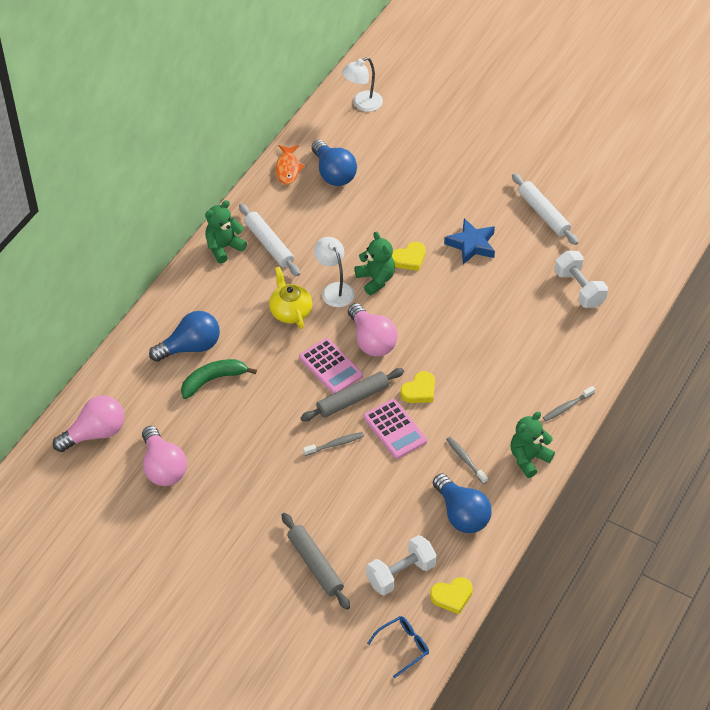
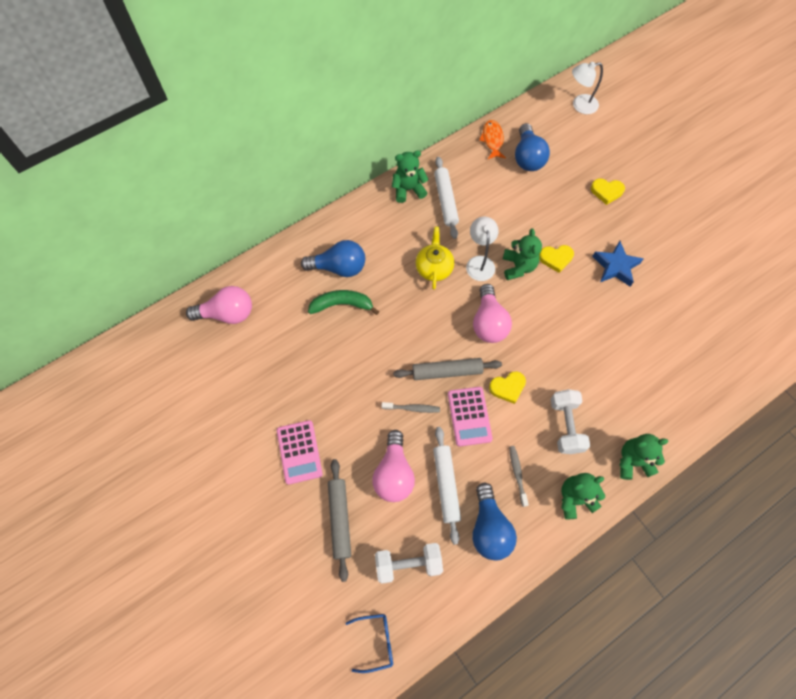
camera: 25 degrees right, 15 degrees up
(163, 467) = (263, 368): pink light bulb -> pink light bulb (394, 473)
(288, 169) = (492, 140): orange fish -> orange fish turned 150 degrees clockwise
(330, 367) = (443, 333): pink calculator -> pink calculator (299, 452)
(452, 596) = (442, 610): yellow heart -> yellow heart (606, 192)
(543, 214) = (692, 262): white rolling pin -> white rolling pin (446, 485)
(567, 407) = (633, 461): grey toothbrush -> green teddy bear
(579, 289) = (694, 347): white dumbbell -> white dumbbell (565, 426)

